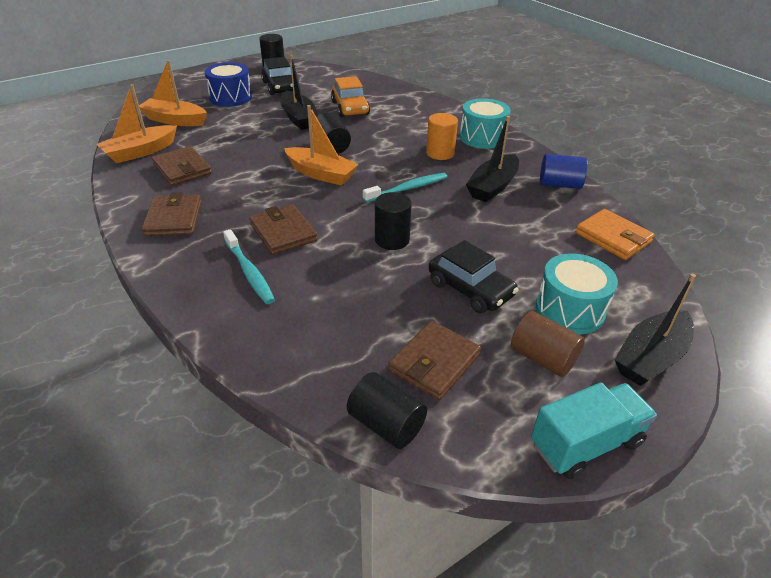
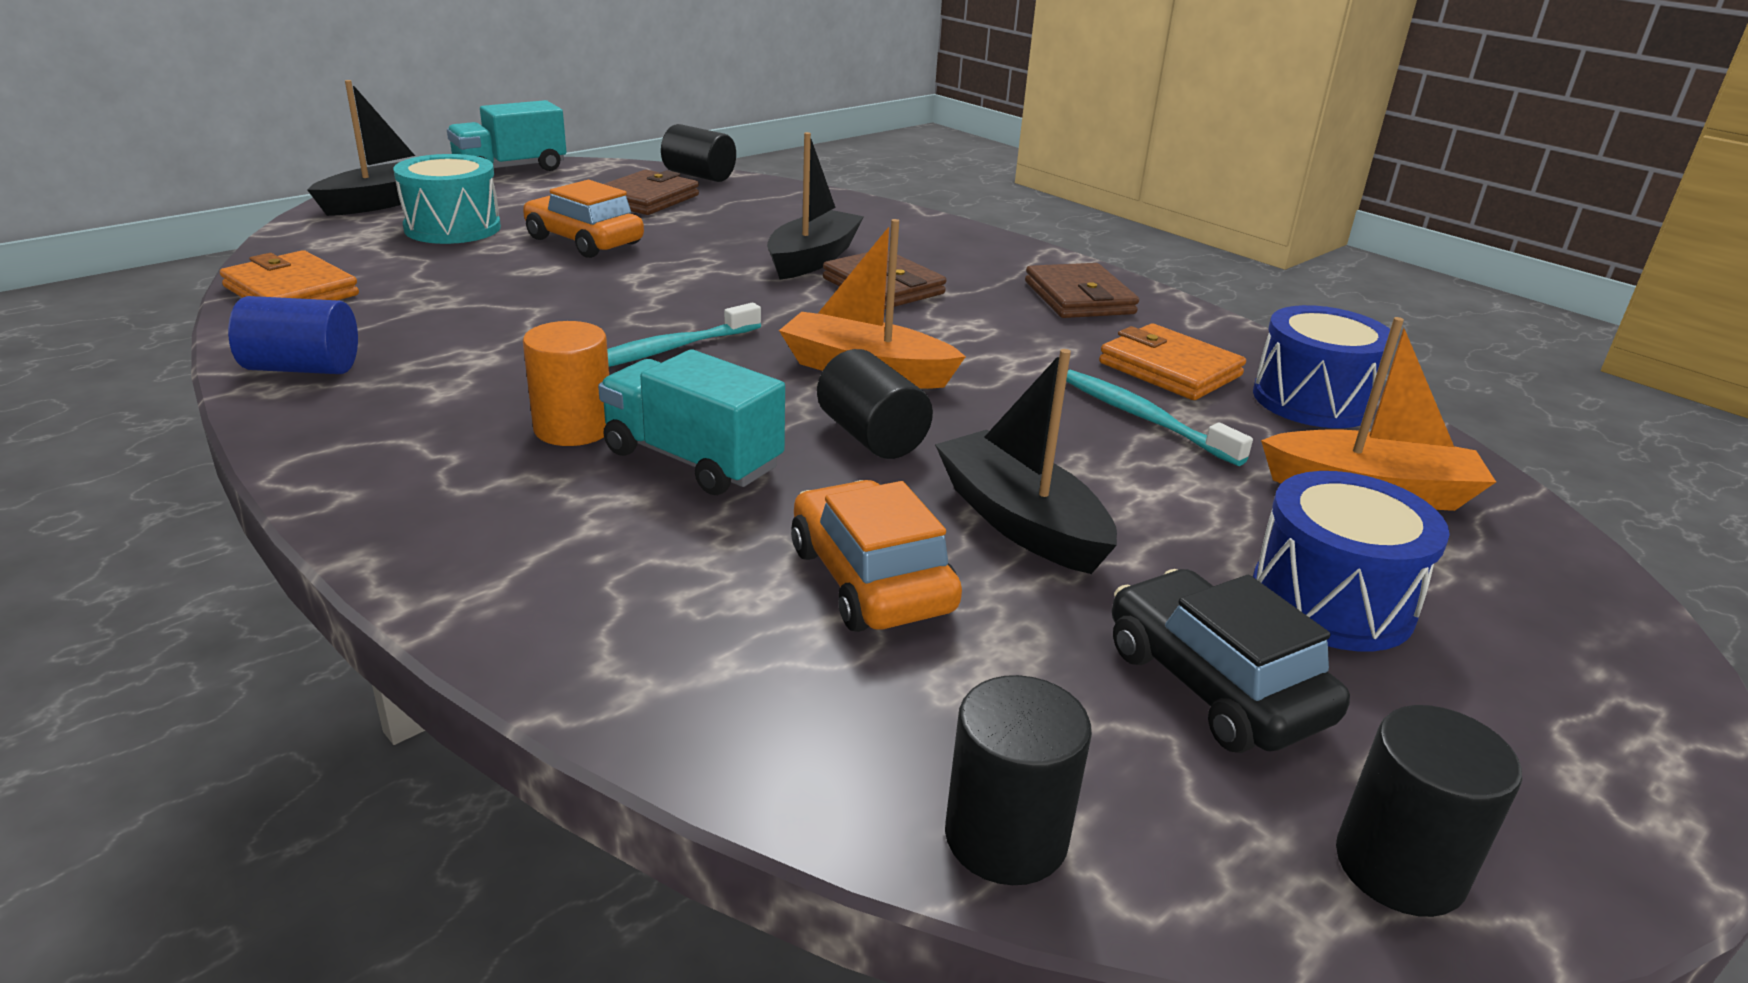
camera: 170 degrees right, 10 degrees down
(140, 152) = (1312, 400): orange boat -> blue drum
(182, 169) = (1169, 369): brown wallet -> orange wallet
(249, 272) = (902, 250): turquoise toothbrush -> turquoise toothbrush (1144, 418)
(392, 240) = (699, 282): black cylinder -> black cylinder (1006, 837)
(397, 140) = (692, 460): none -> turquoise truck
(470, 289) = (584, 241): black car -> orange car
(482, 137) = (421, 483): turquoise drum -> none
(493, 186) = (471, 359): black boat -> black boat (813, 259)
(542, 358) = (519, 201): brown cylinder -> none

